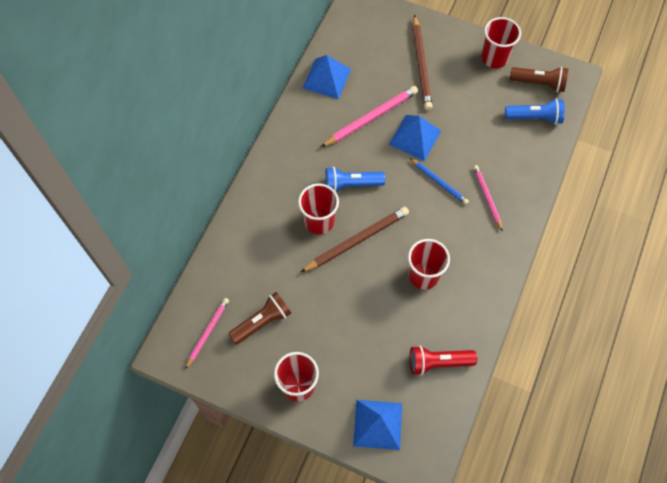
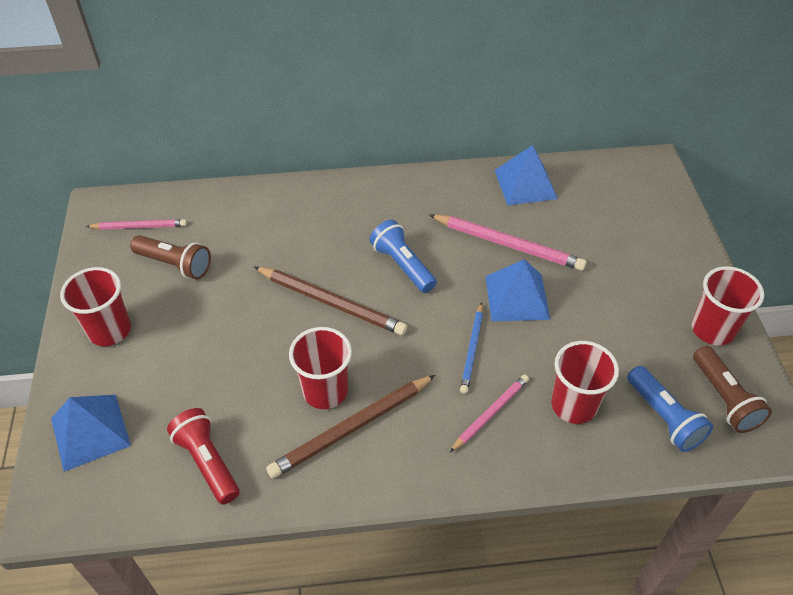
camera: 60 degrees right, 15 degrees down
(319, 221) = (333, 258): red cup -> red cup (573, 405)
(421, 65) = (626, 259): brown pencil -> brown pencil (352, 428)

